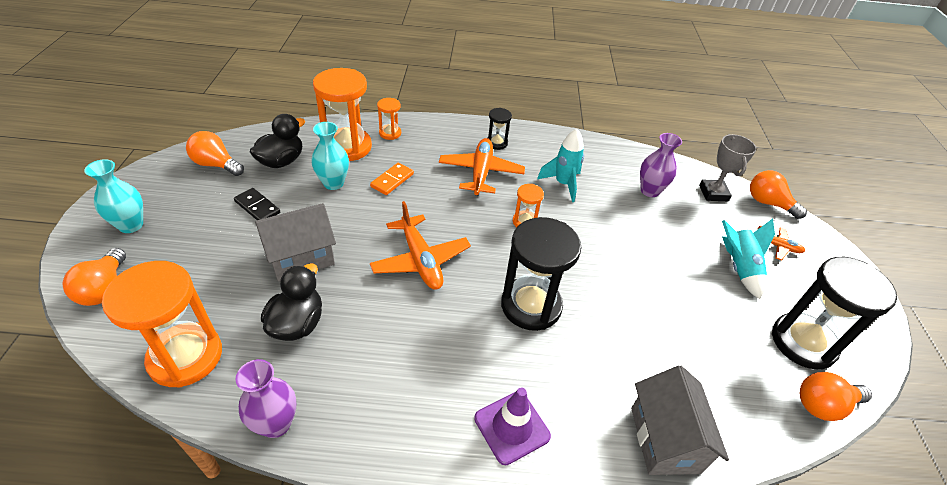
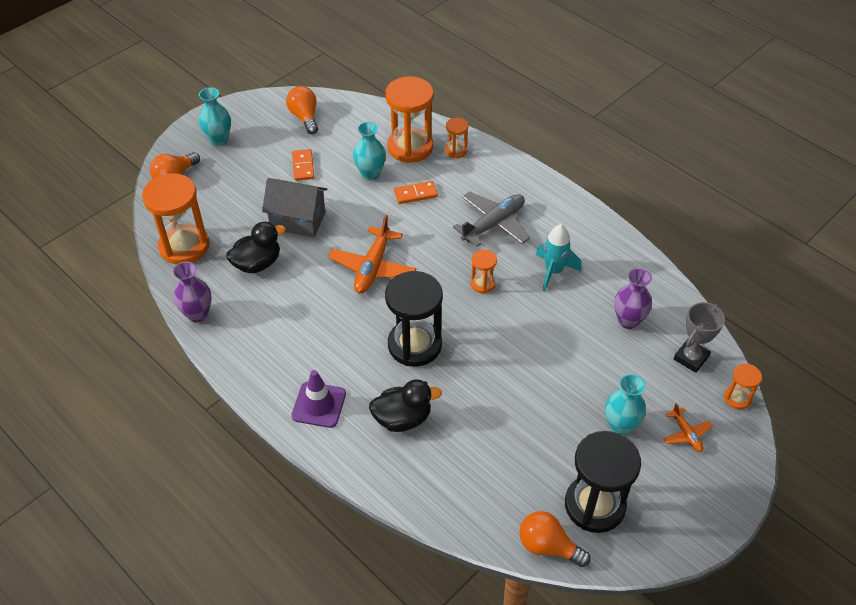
camera: 45 degrees right, 5 degrees up
(257, 207) = (303, 166): black domino -> orange domino
(281, 161) = (350, 136): black duck -> black duck (402, 418)
(481, 173) = (493, 224): orange plane -> grey plane
(496, 143) = (538, 204): black hourglass -> none
(664, 439) = (404, 479): grey house -> none
(738, 268) = (620, 425): turquoise rocket -> turquoise vase
(768, 203) = (737, 398): orange light bulb -> orange hourglass

